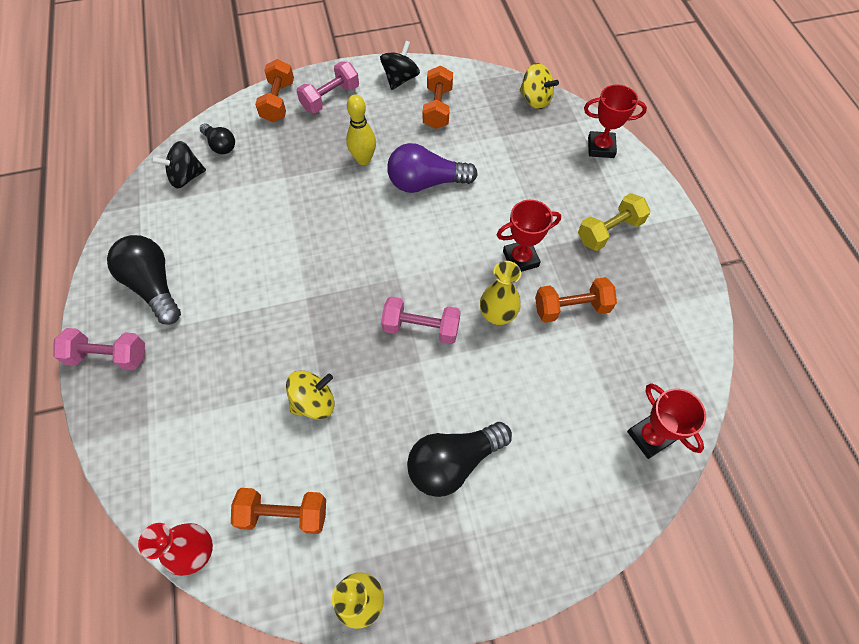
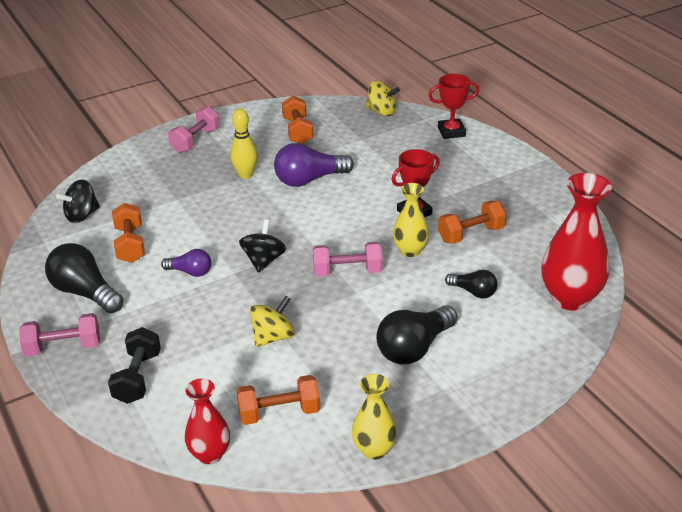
camera: 15 degrees left, 25 degrees down
(163, 420) = (137, 377): none -> black dumbbell
(220, 145) = (105, 189): black light bulb -> black light bulb (473, 292)
(263, 284) = (190, 272): none -> purple light bulb
(278, 102) = (147, 151): orange dumbbell -> orange dumbbell (130, 245)
(400, 79) = (255, 118): black spinning top -> black spinning top (264, 260)
(609, 231) = (481, 182): yellow dumbbell -> none
(649, 437) = (570, 298): red trophy -> red vase

